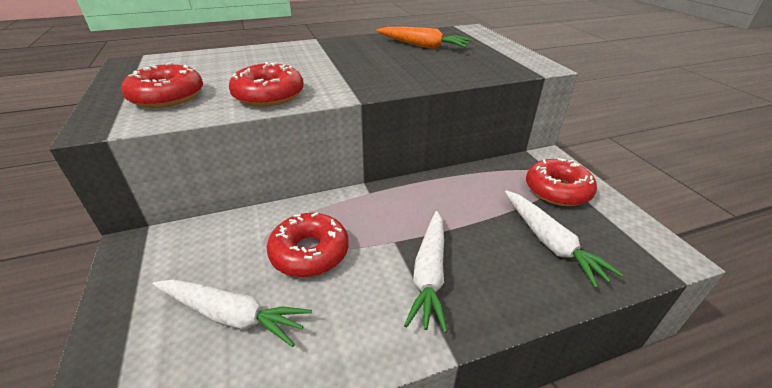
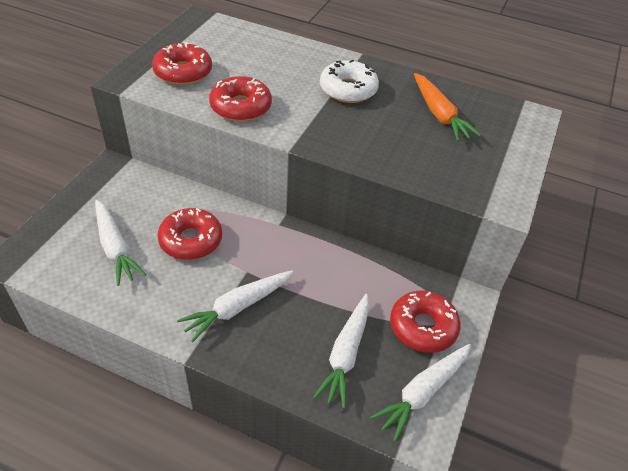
camera: 40 degrees right, 10 degrees up
(340, 56) = (348, 89): none -> white donut
(624, 228) = (422, 393): none -> white carrot

